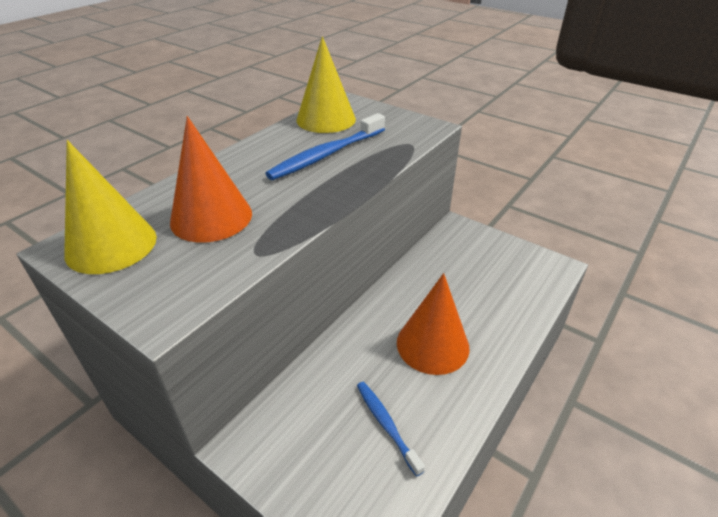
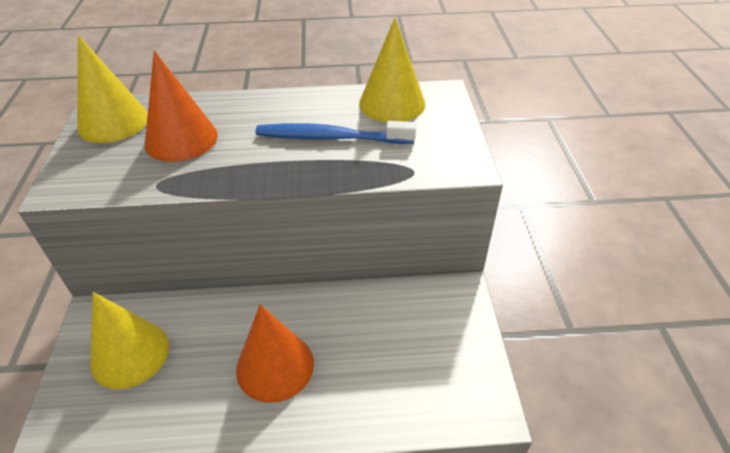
camera: 50 degrees right, 5 degrees up
(326, 435) = (130, 354): none -> yellow cone
(386, 424) = (163, 385): blue toothbrush -> none

